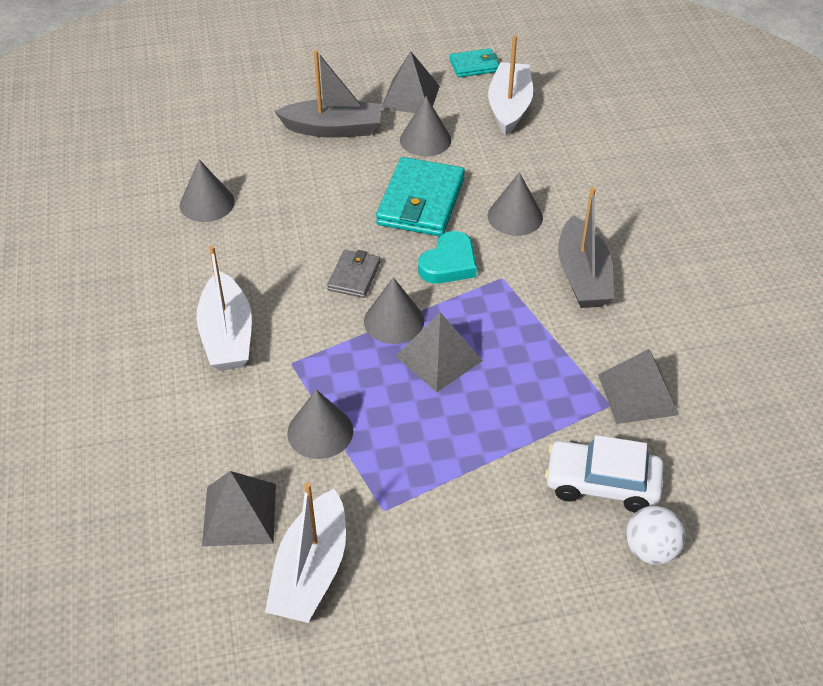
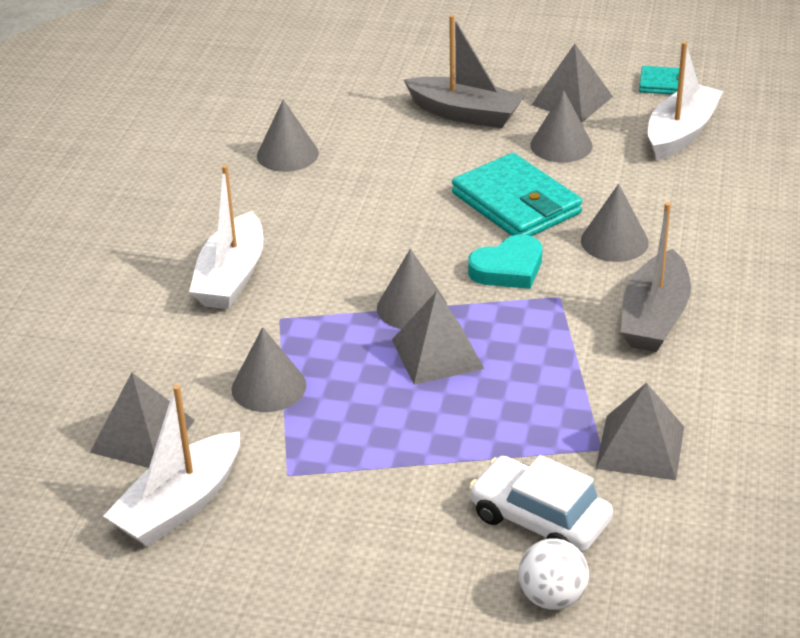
camera: 25 degrees right, 10 degrees down
(354, 276) = (396, 256): grey wallet -> none
(421, 202) = (516, 203): turquoise wallet -> turquoise wallet turned 75 degrees counterclockwise

